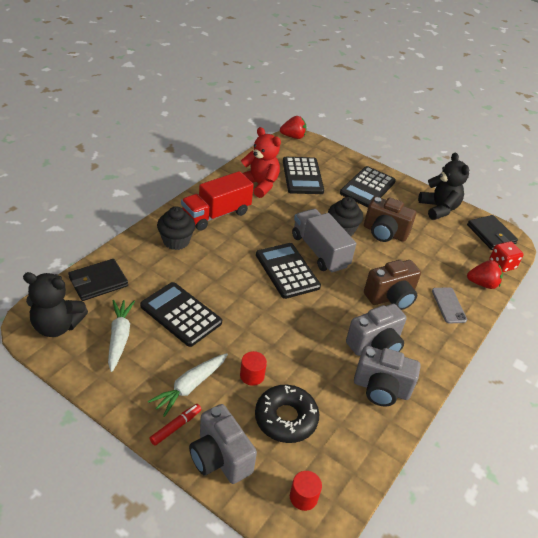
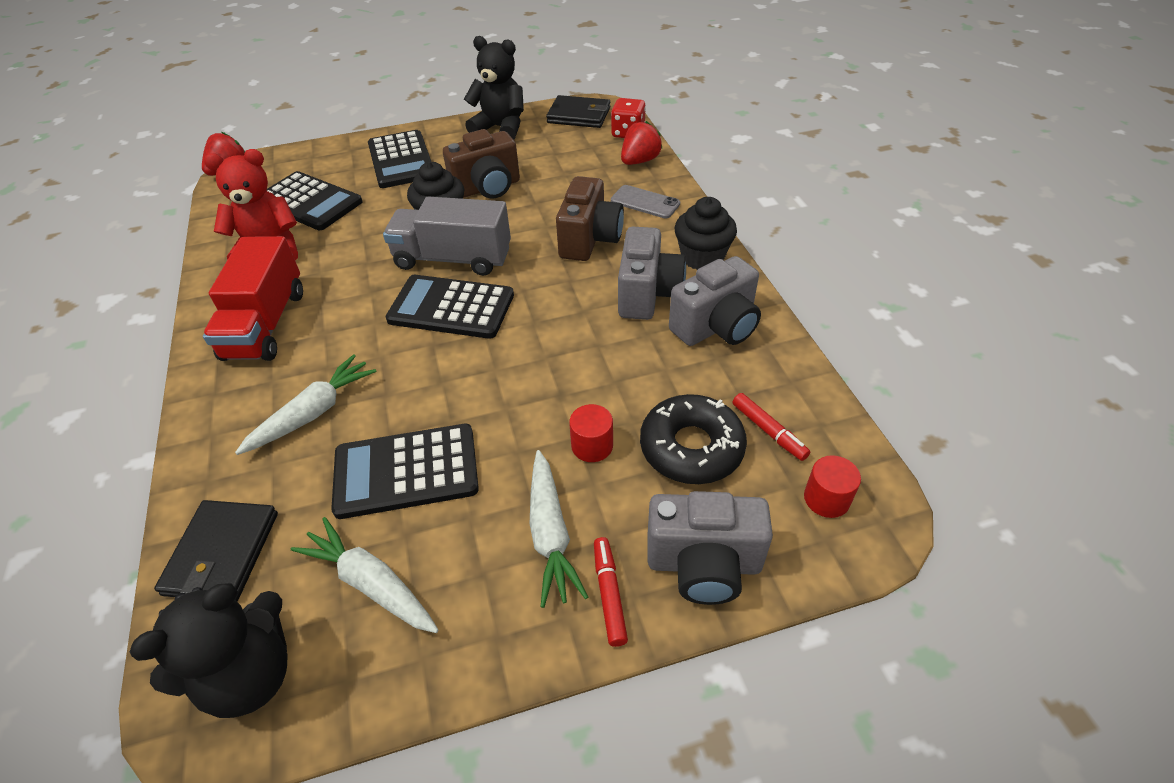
camera: 45 degrees left, 5 degrees up
(176, 241) = (259, 399): black cupcake -> black cupcake (702, 257)
(184, 263) = (313, 413): none -> white carrot
(327, 449) = (768, 431): none -> red marker

